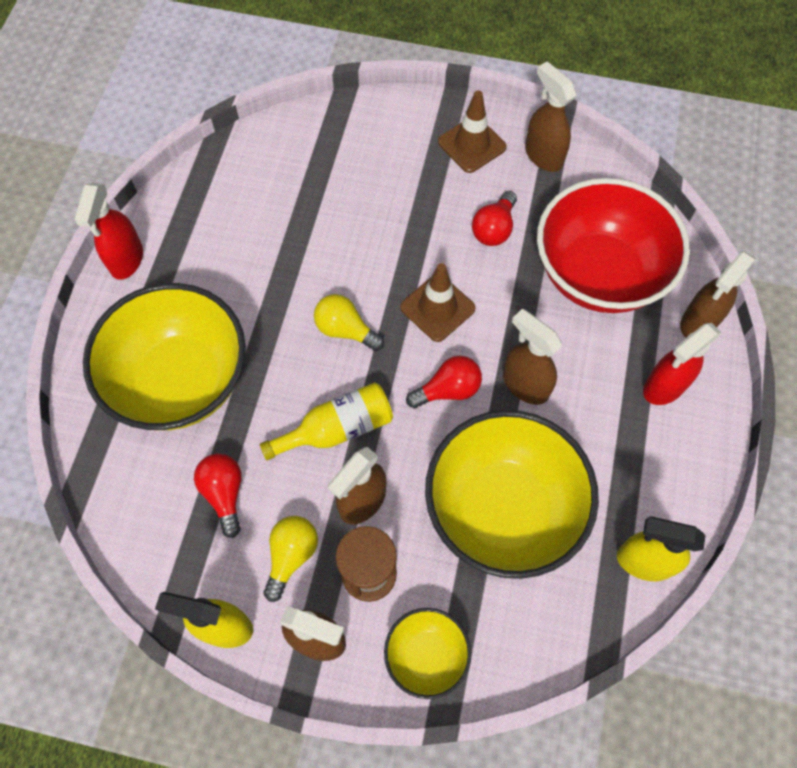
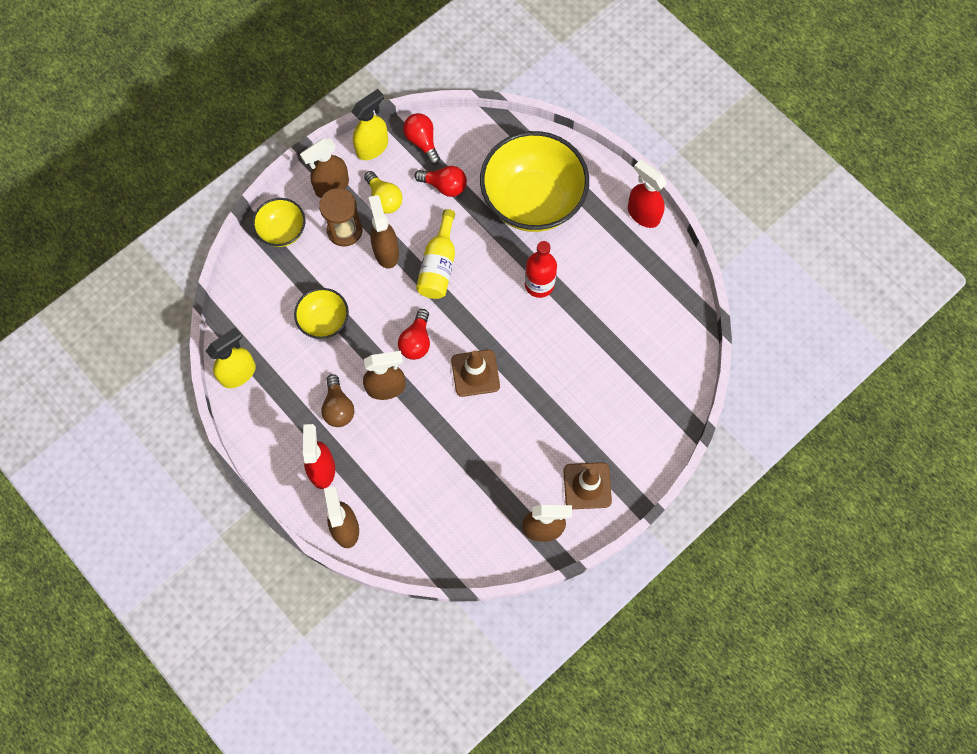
camera: 125 degrees right, 5 degrees up
(286, 309) = (539, 284): none -> red bottle
(345, 330) = (500, 309): yellow light bulb -> none
(494, 229) = (507, 450): red light bulb -> red light bulb (422, 142)
(503, 509) = (324, 321): yellow bowl -> yellow bowl, size x0.49
(587, 418) = (338, 407): none -> brown light bulb
(598, 274) = (425, 492): red bowl -> none

